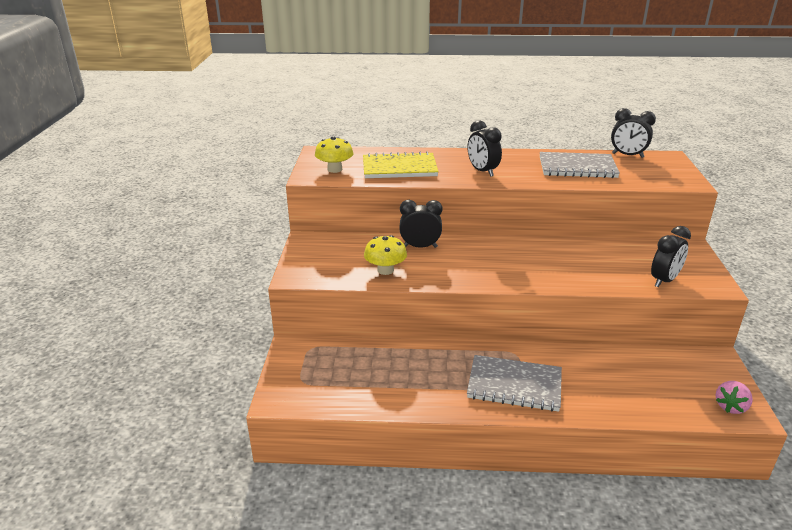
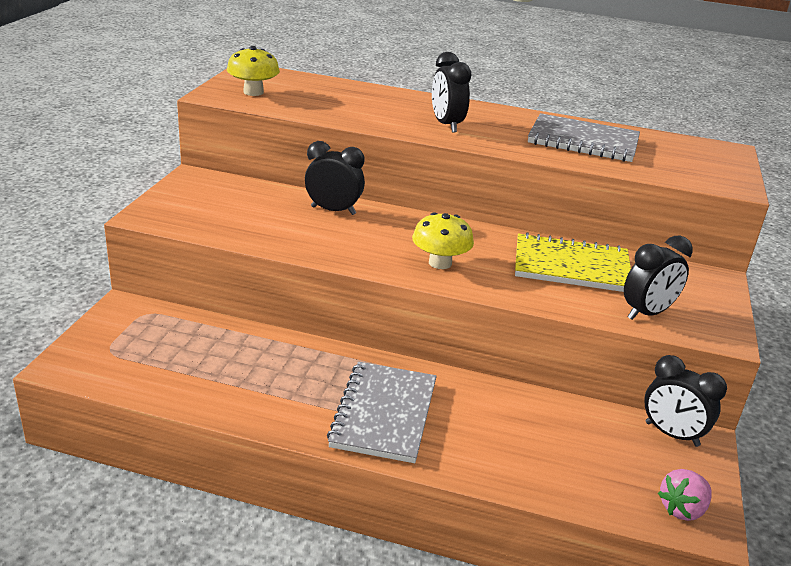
camera: 10 degrees right, 0 degrees up
(385, 270) = (267, 229): yellow mushroom -> yellow mushroom (440, 263)
(399, 168) = (338, 104): yellow notebook -> yellow notebook (571, 266)
(514, 385) = (384, 414): grey notebook -> grey notebook turned 75 degrees clockwise
(627, 155) = (668, 138): black clock -> black clock (671, 434)

